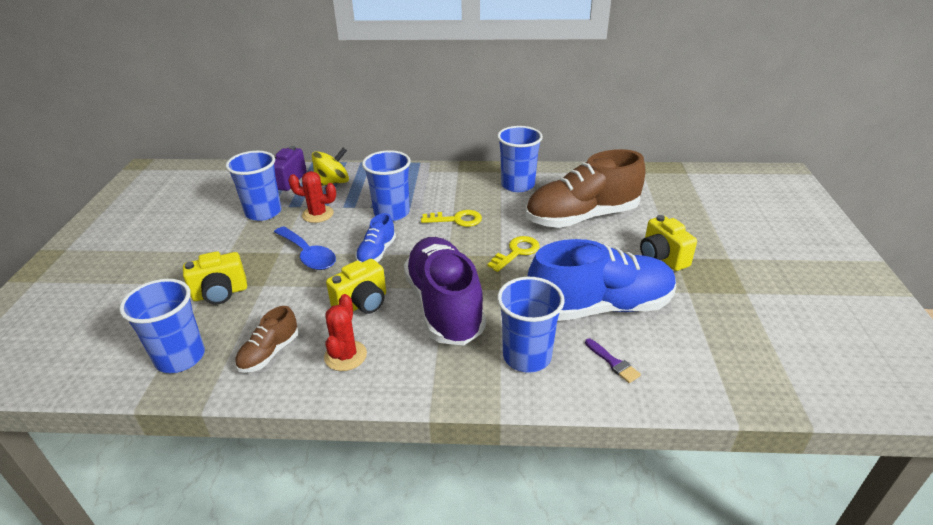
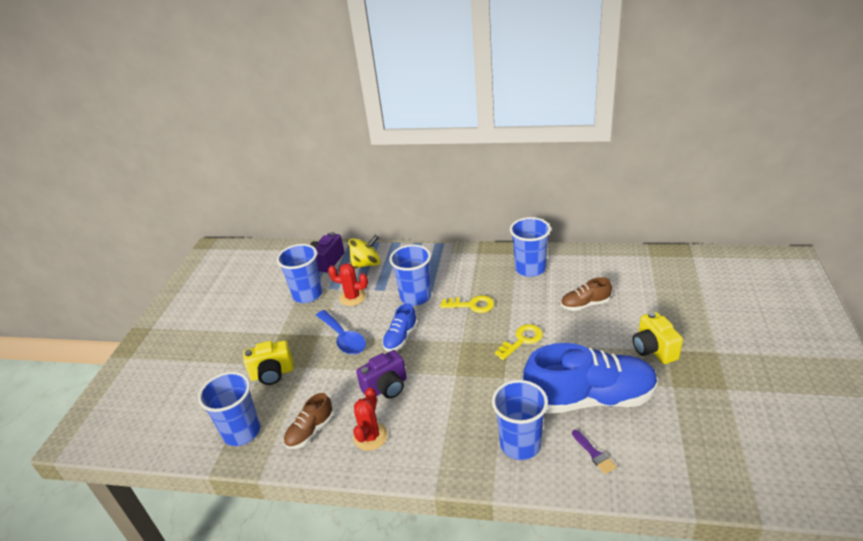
camera: 10 degrees right, 0 degrees up
(362, 304) = (386, 388): yellow camera -> purple camera
(444, 306) = (454, 392): purple shoe -> none
(582, 217) = (585, 304): brown shoe -> brown shoe, size x0.46

